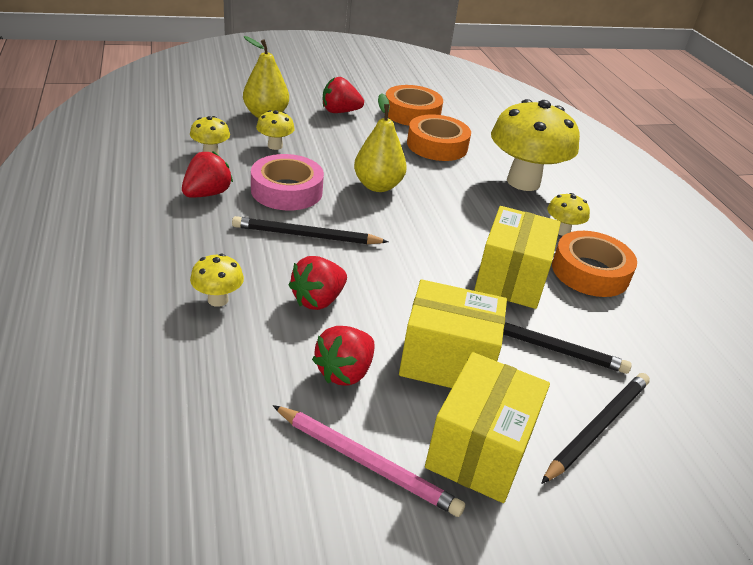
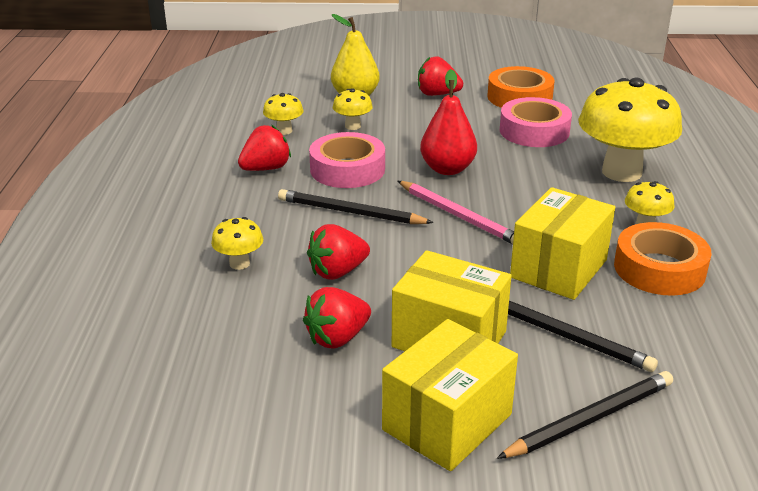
camera: 20 degrees right, 5 degrees down
(366, 462) = (325, 417): pink pencil -> pink pencil (458, 216)
(378, 186) = (447, 169): yellow pear -> red pear
(437, 145) = (534, 131): orange tape -> pink tape

